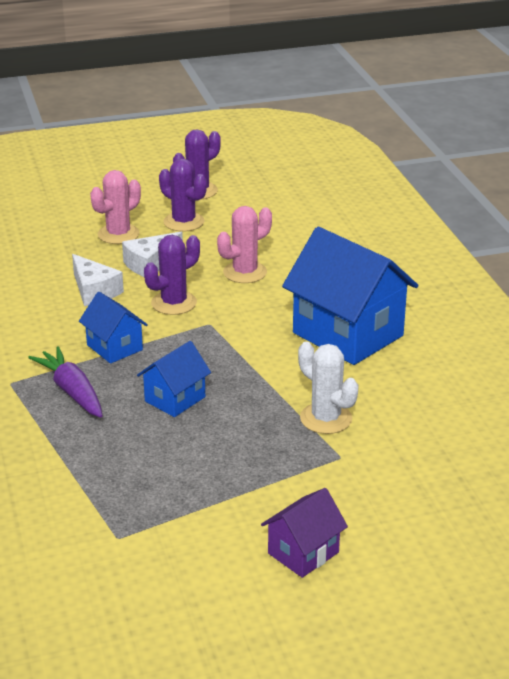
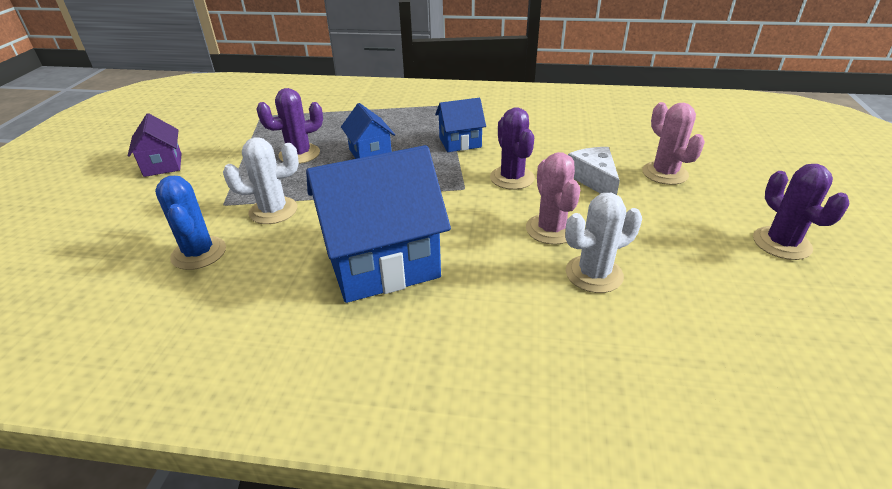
camera: 115 degrees right, 5 degrees up
(72, 391) = (417, 121): purple carrot -> none
(94, 291) = (555, 147): white cheese -> none
(184, 222) = (688, 216): purple cactus -> purple cactus (299, 154)
(288, 250) = (594, 274): none -> white cactus
(416, 432) = (199, 253): none -> blue cactus

